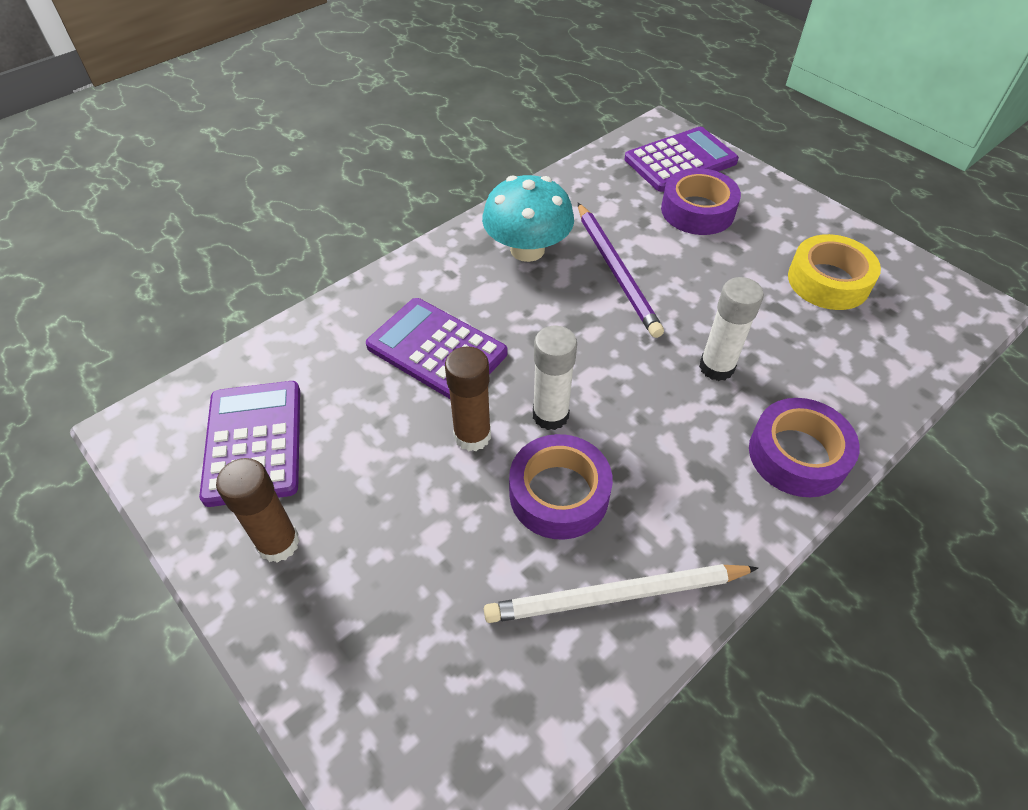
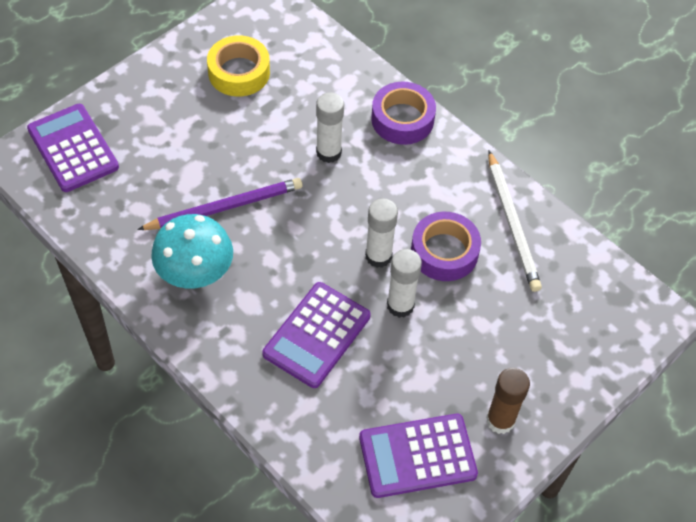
camera: 95 degrees left, 5 degrees up
(472, 436) = (400, 305): brown glue stick -> white glue stick
(697, 211) = (148, 144): purple tape -> none

